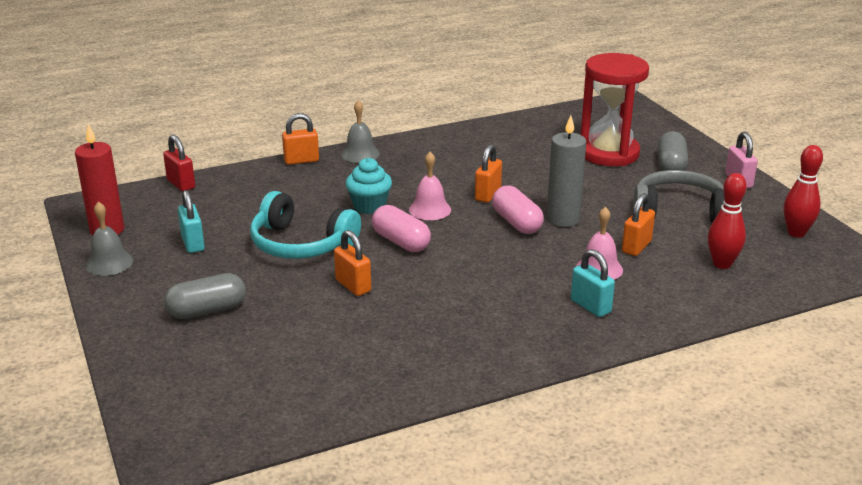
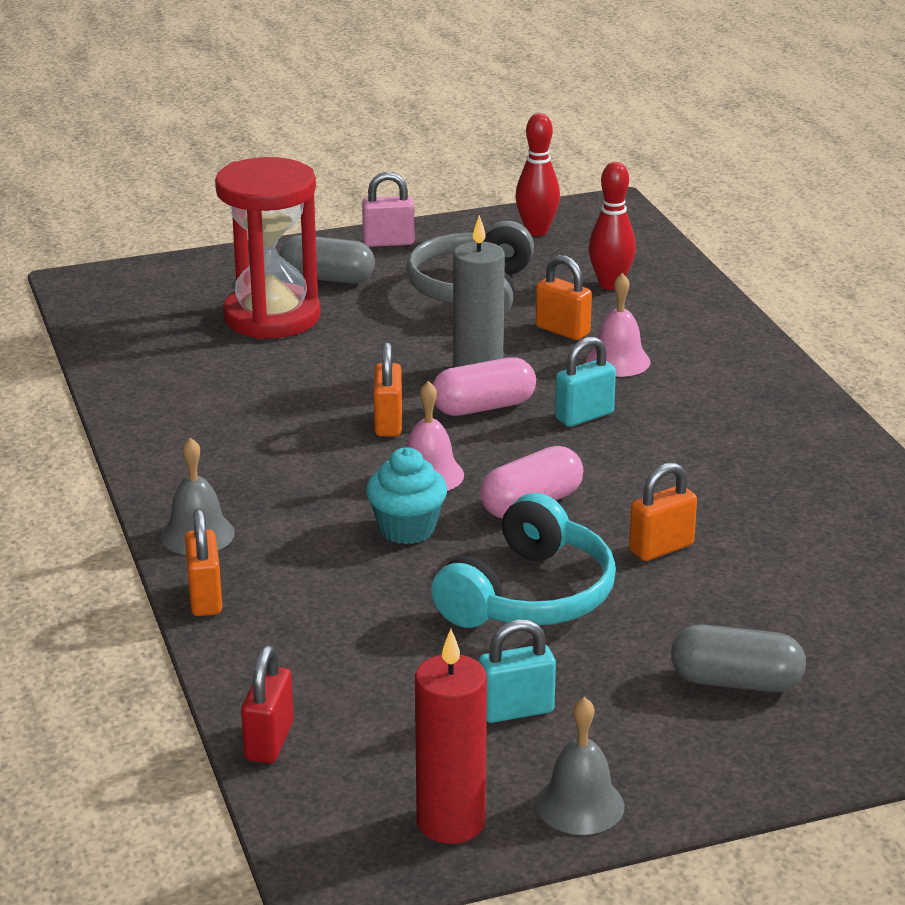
camera: 85 degrees left, 0 degrees up
(181, 184) = (269, 741): red padlock -> red padlock turned 45 degrees counterclockwise
(207, 310) = (735, 682): grey capsule -> grey capsule turned 60 degrees counterclockwise
(488, 195) = (388, 423): orange padlock -> orange padlock turned 60 degrees clockwise
(590, 306) = (711, 376): turquoise padlock -> turquoise padlock (584, 416)

